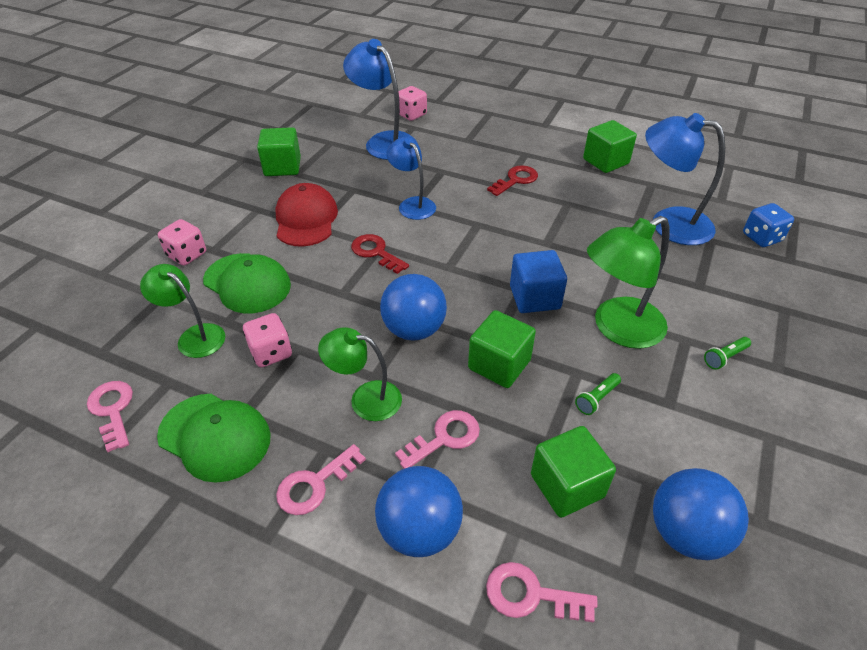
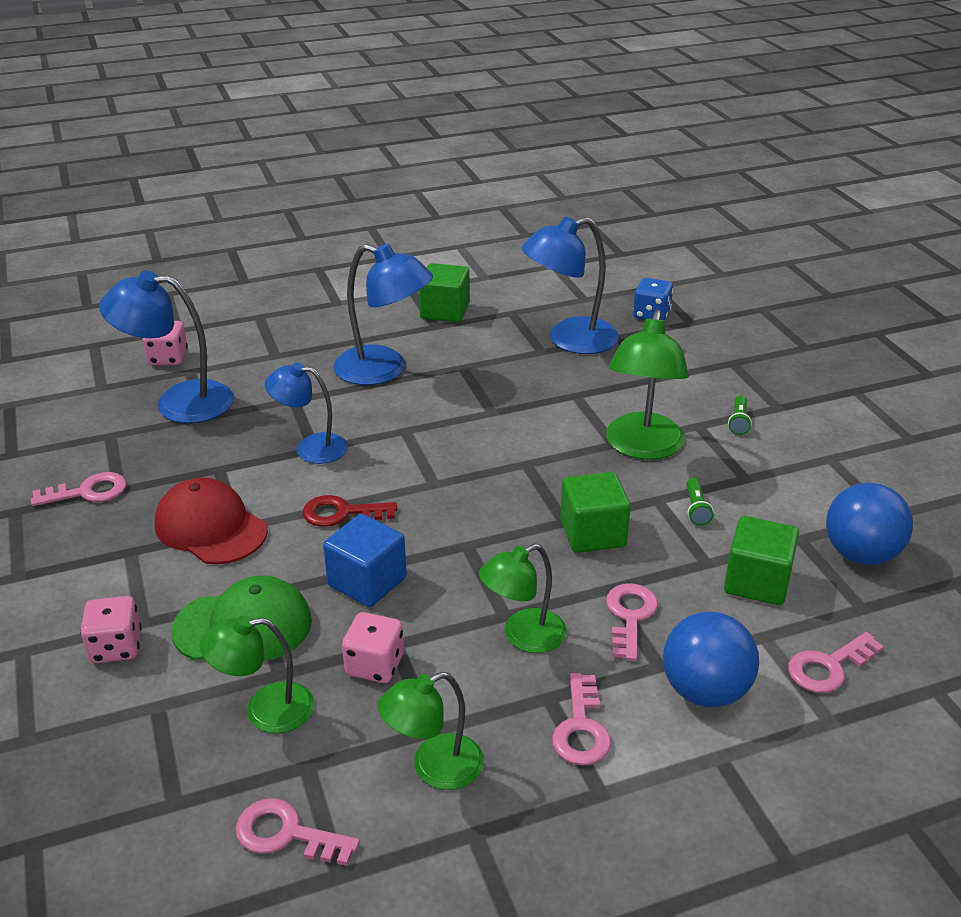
camera: 45 degrees left, 10 degrees down
(215, 436) = (434, 768): green cap -> green lamp
(282, 167) = (88, 492): green cube -> pink key
(414, 329) = (482, 554): blue ball -> none
(516, 180) = (384, 370): red key -> blue lamp
(534, 297) = (546, 463): blue cube -> blue cube (367, 582)

